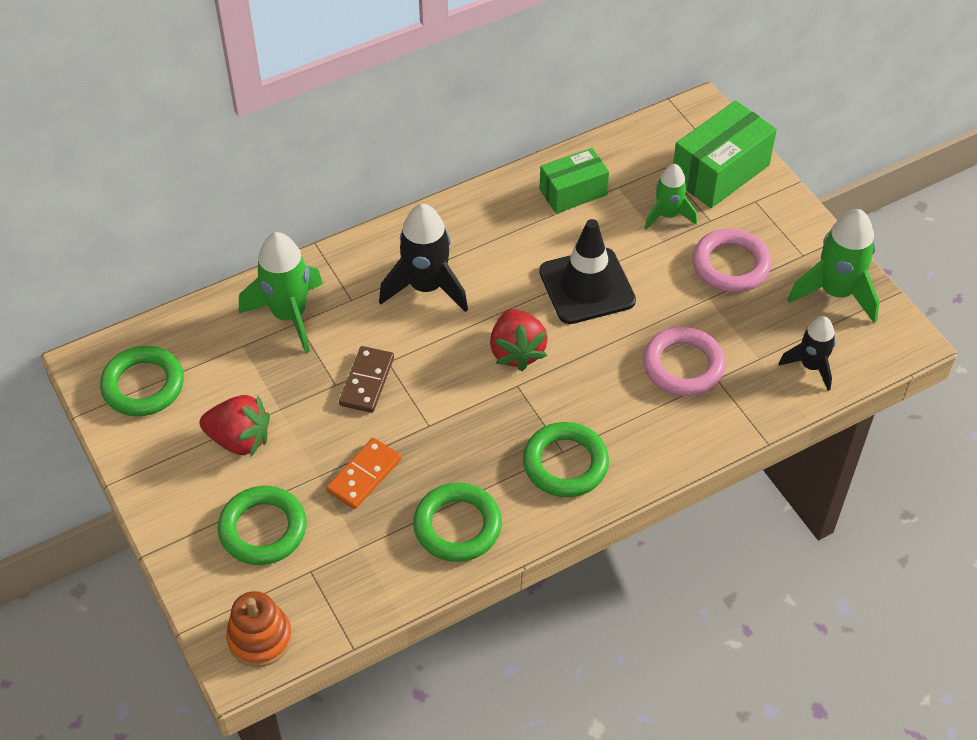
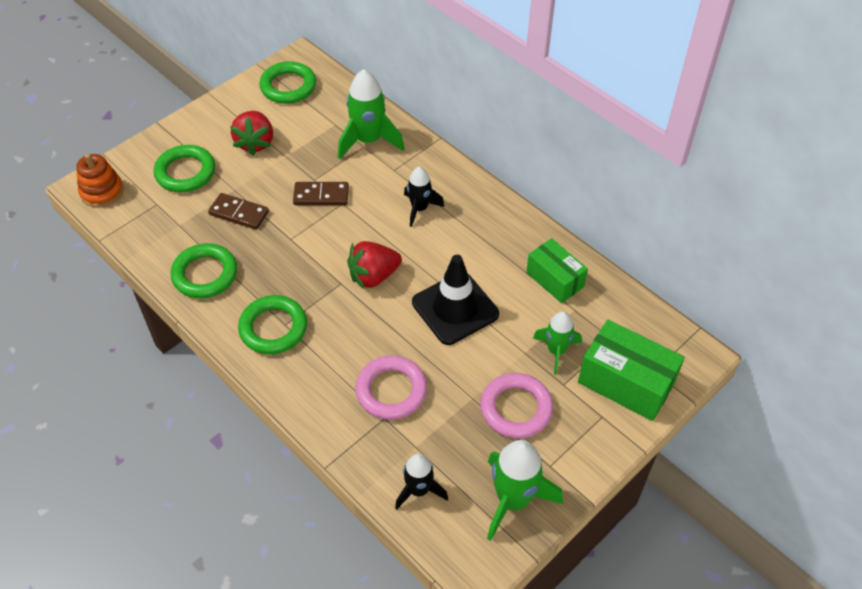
camera: 75 degrees right, 0 degrees up
(364, 475) = (239, 213): orange domino -> brown domino
(426, 287) = (419, 209): black rocket -> black rocket, size x0.62

